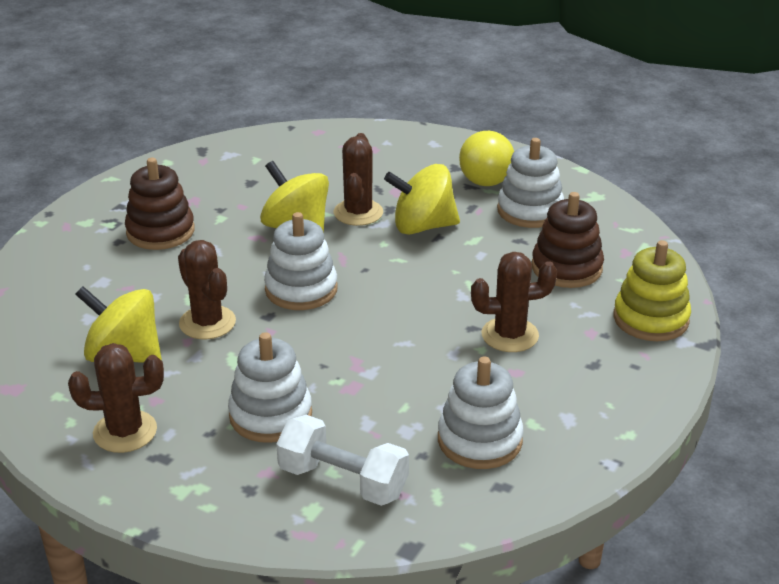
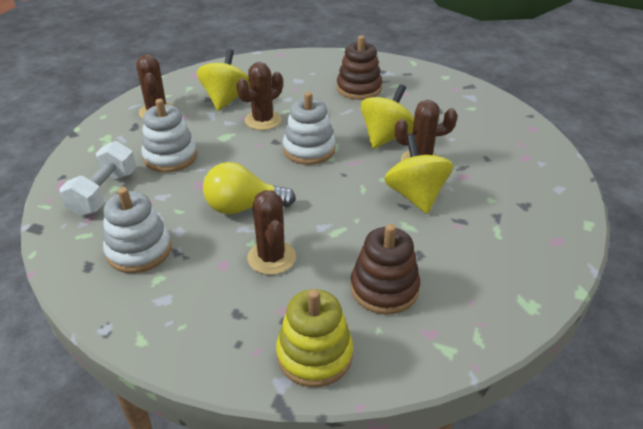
camera: 80 degrees right, 5 degrees up
(486, 176) = (521, 225): yellow light bulb -> yellow light bulb (243, 207)
(530, 210) = (474, 258): white stacking toy -> none

